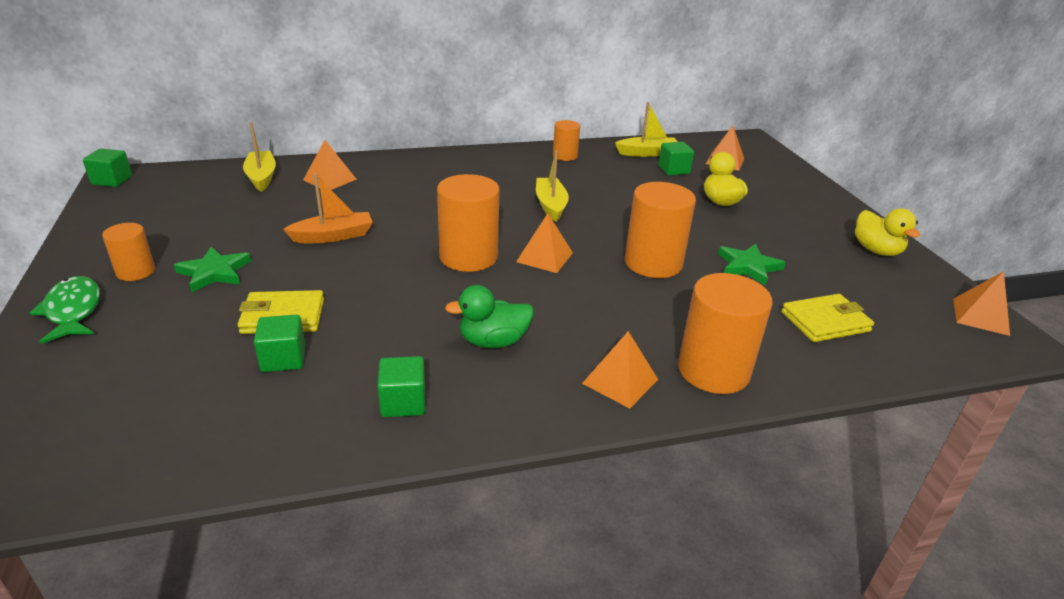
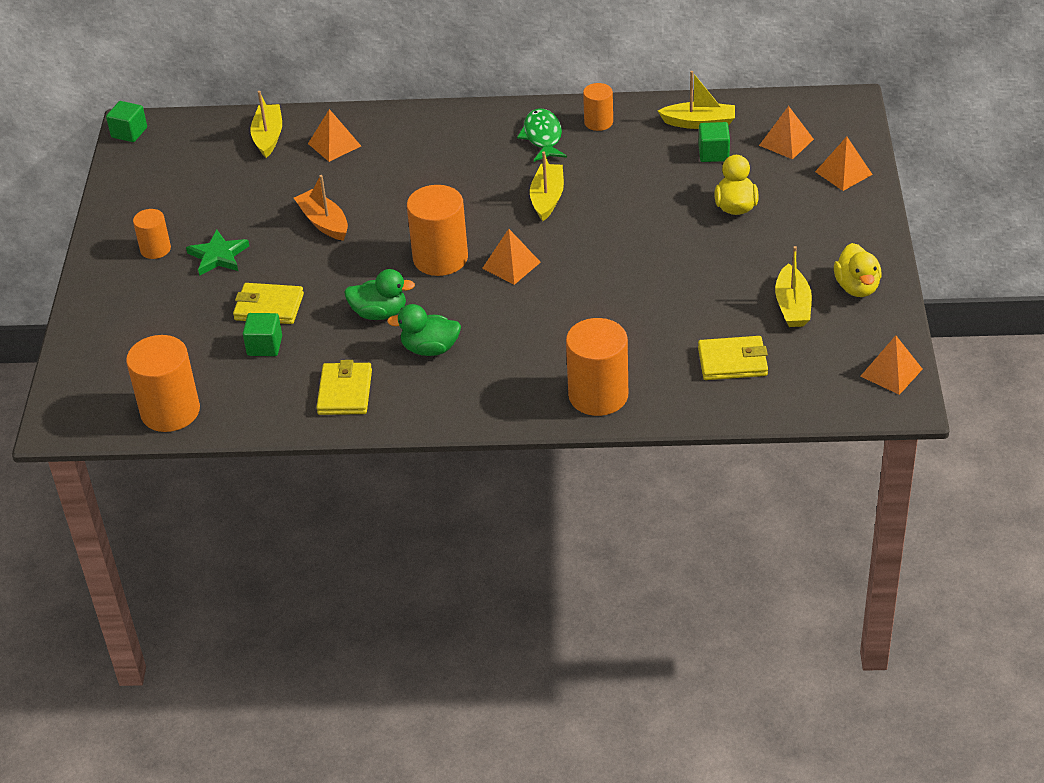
camera: 20 degrees right, 10 degrees up
(73, 311) = (111, 285): green fish -> green fish (542, 137)
(333, 236) = (324, 222): orange boat -> orange boat turned 120 degrees counterclockwise
(403, 402) = (345, 392): green cube -> yellow wallet
(420, 311) = (379, 313): none -> green duck
(620, 381) = (516, 395): orange pyramid -> orange pyramid (843, 173)
(653, 263) = (612, 282): orange cylinder -> orange cylinder (170, 411)
(748, 266) = (704, 295): green star -> none
(836, 269) = (792, 306): none -> yellow boat

